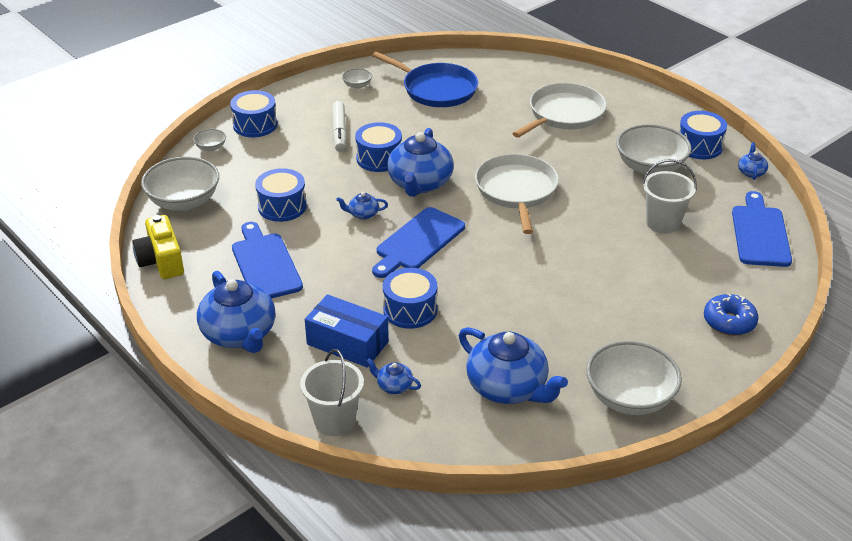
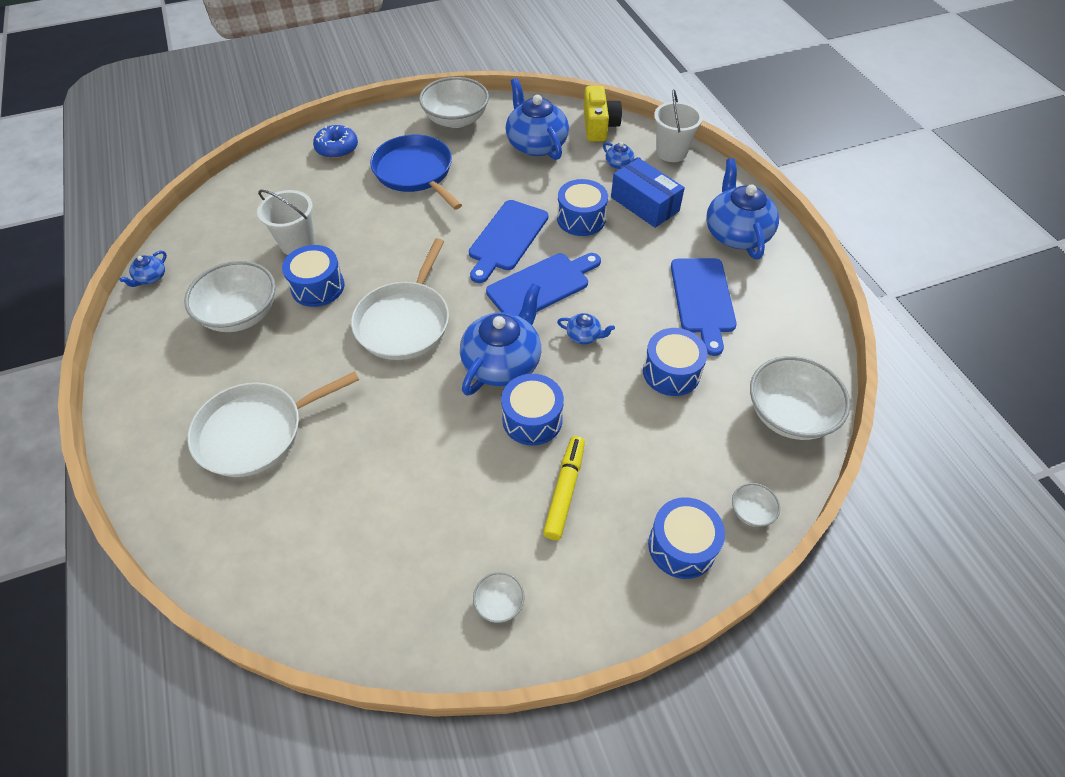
camera: 160 degrees left, 15 degrees up
(161, 261) = (812, 332): yellow camera -> yellow camera (599, 126)
(339, 131) = (564, 491): white marker -> yellow marker
(436, 89) = (385, 548): blue pan -> blue pan (415, 172)
(699, 146) = (159, 328): blue drum -> blue drum (318, 287)
(760, 233) = (226, 211): blue cutting board -> blue cutting board (506, 238)

